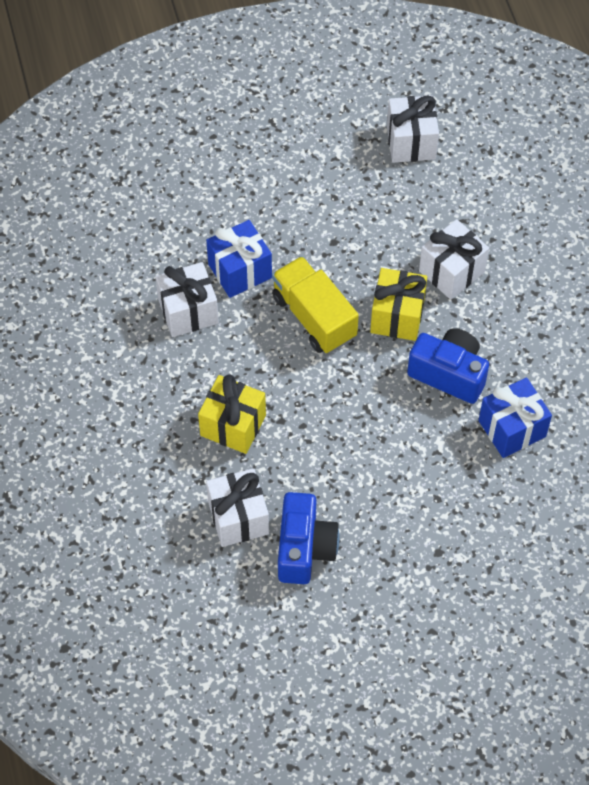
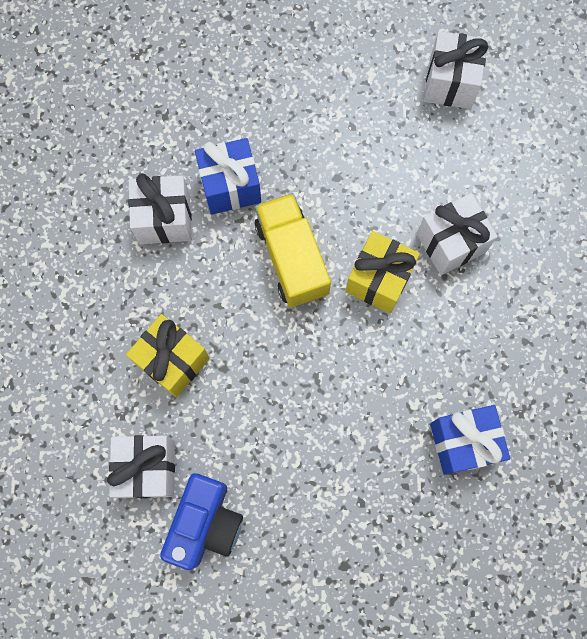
camera: 15 degrees right, 15 degrees up
(449, 374) = (414, 361): blue camera -> none

